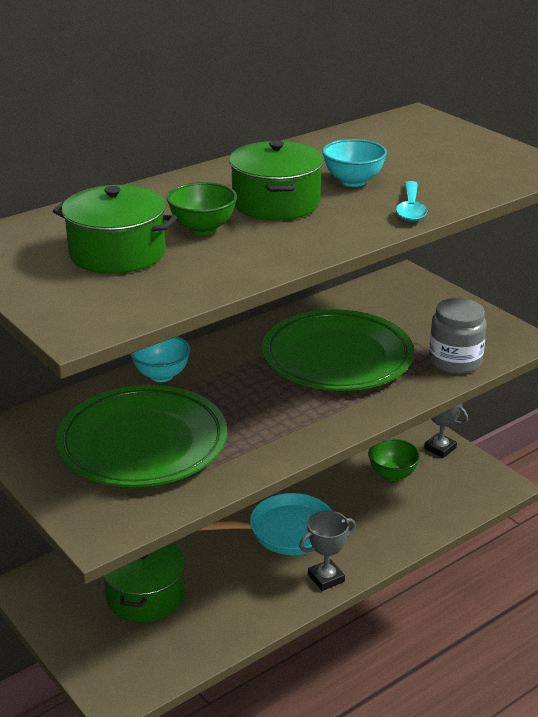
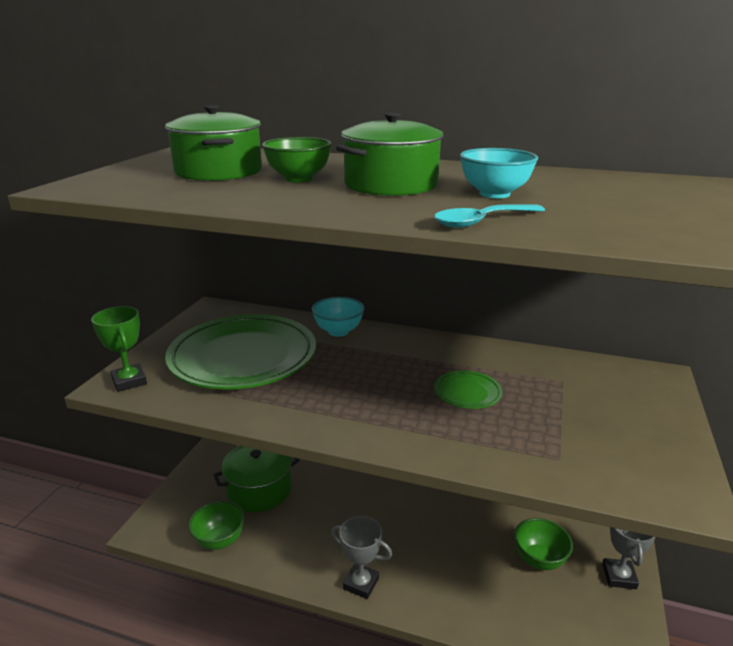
camera: 55 degrees right, 5 degrees down
(104, 523) = (129, 381): none -> green trophy
(188, 648) = (220, 540): none -> green bowl
(285, 531) = (393, 527): turquoise pan -> none
(337, 358) = (467, 393): green plate -> green plate, size x0.42
(455, 361) = (565, 464): grey jar -> none

